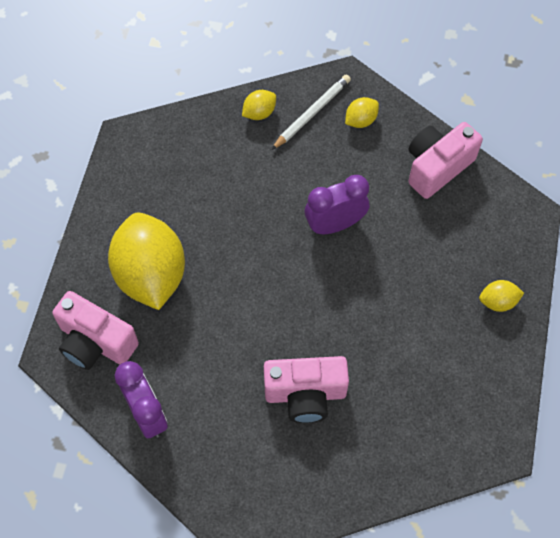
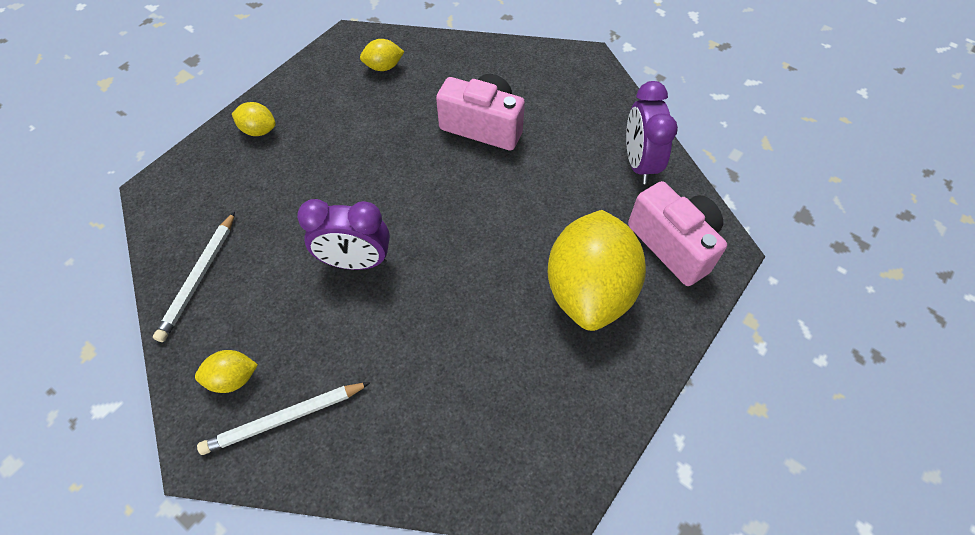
camera: 155 degrees left, 5 degrees down
(259, 113) = (351, 453): yellow lemon -> yellow lemon (383, 67)
(437, 167) = (198, 278): pink camera -> white pencil

